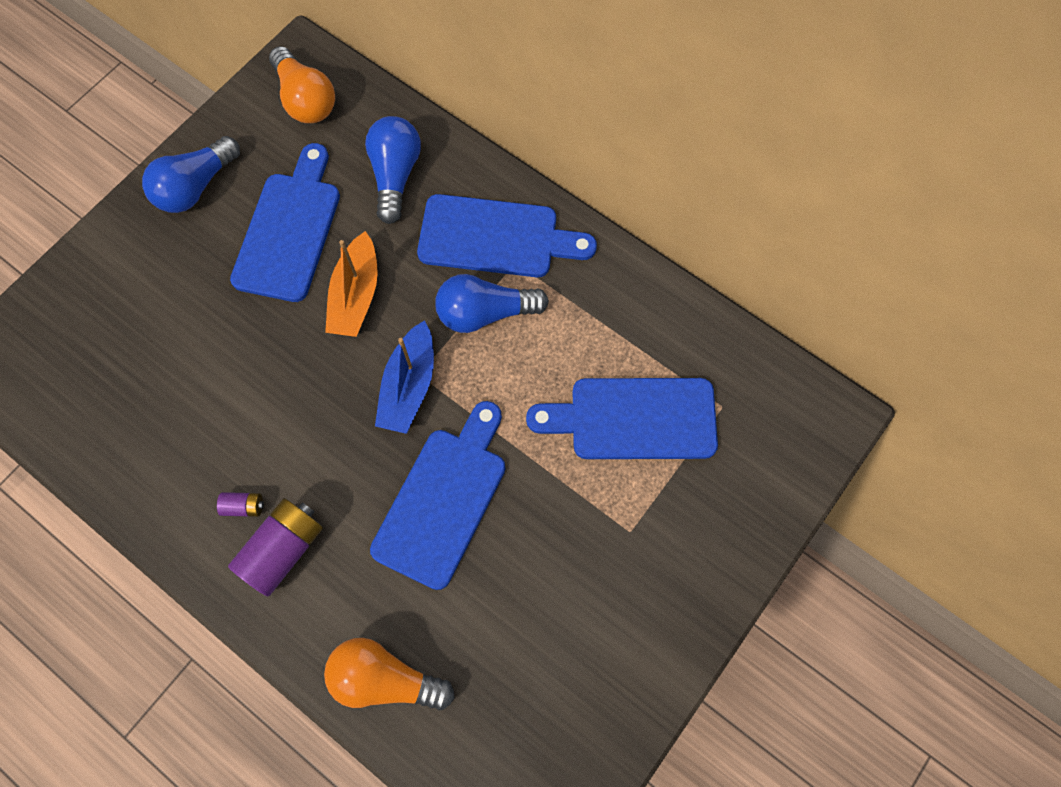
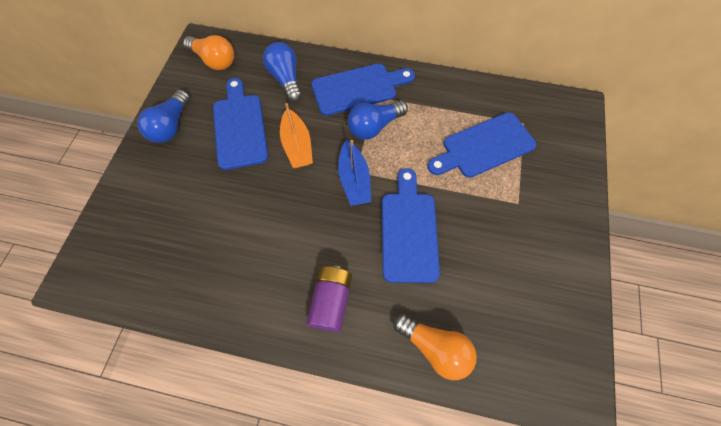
camera: 25 degrees left, 5 degrees down
(244, 506) = (293, 288): purple battery -> none
(385, 679) = (435, 348): orange light bulb -> orange light bulb turned 135 degrees counterclockwise

